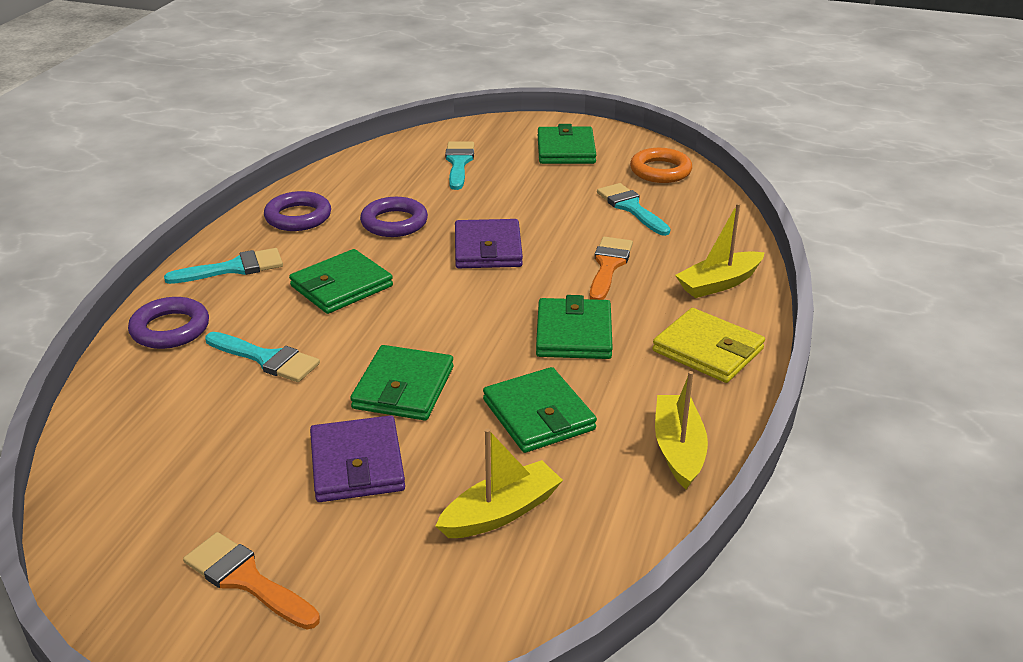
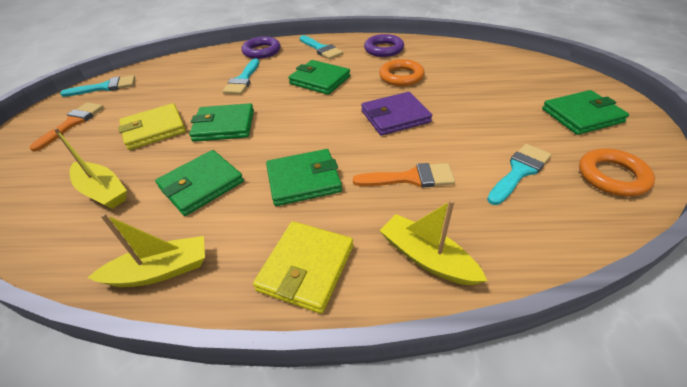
camera: 75 degrees right, 10 degrees up
(357, 464) = (154, 129): purple wallet -> yellow wallet
(394, 223) = (401, 77): purple ring -> orange ring
(459, 163) = (502, 77): turquoise brush -> turquoise brush (105, 87)

